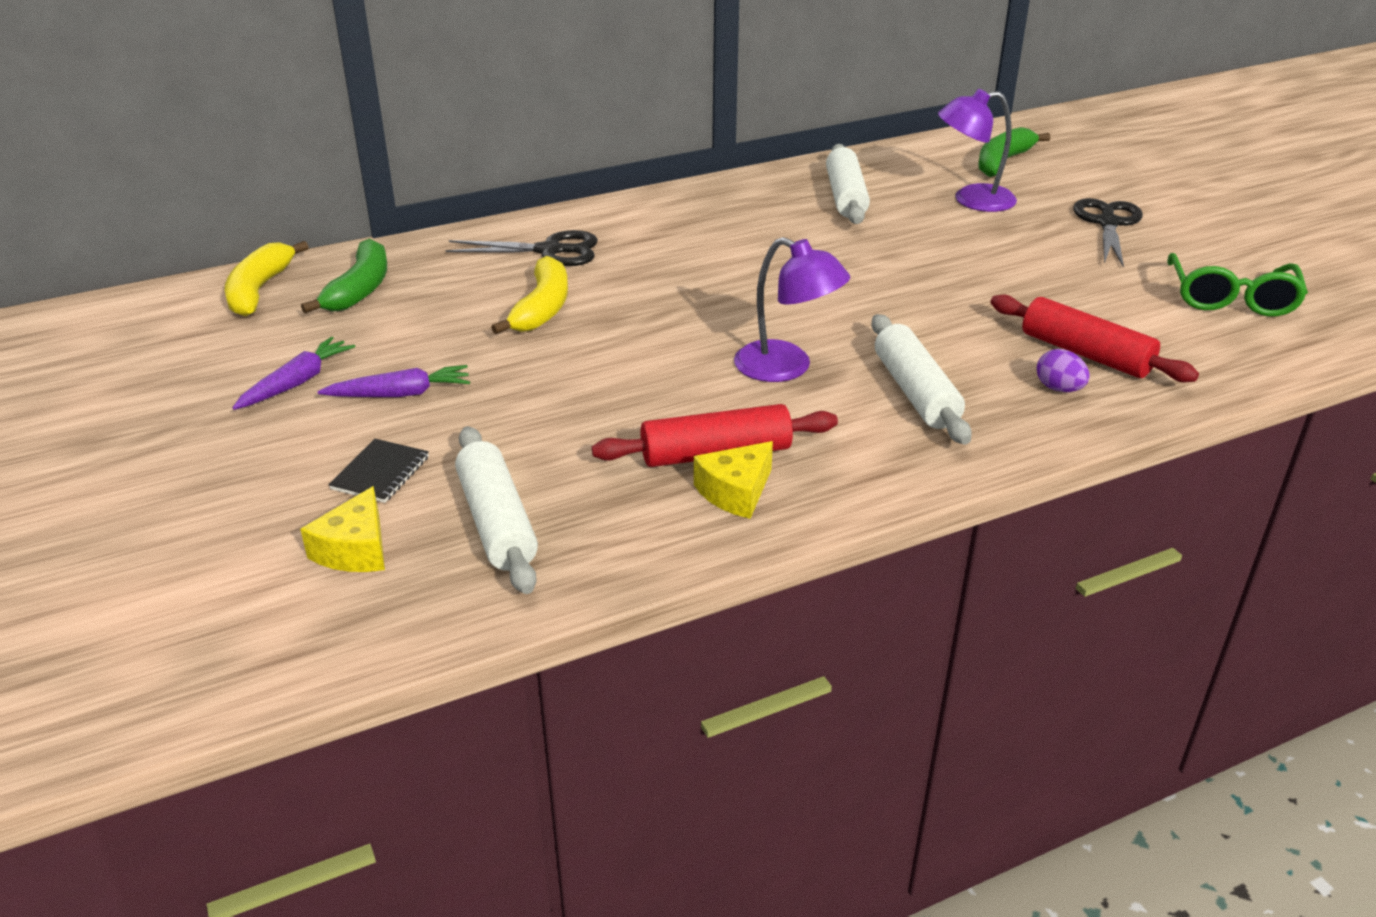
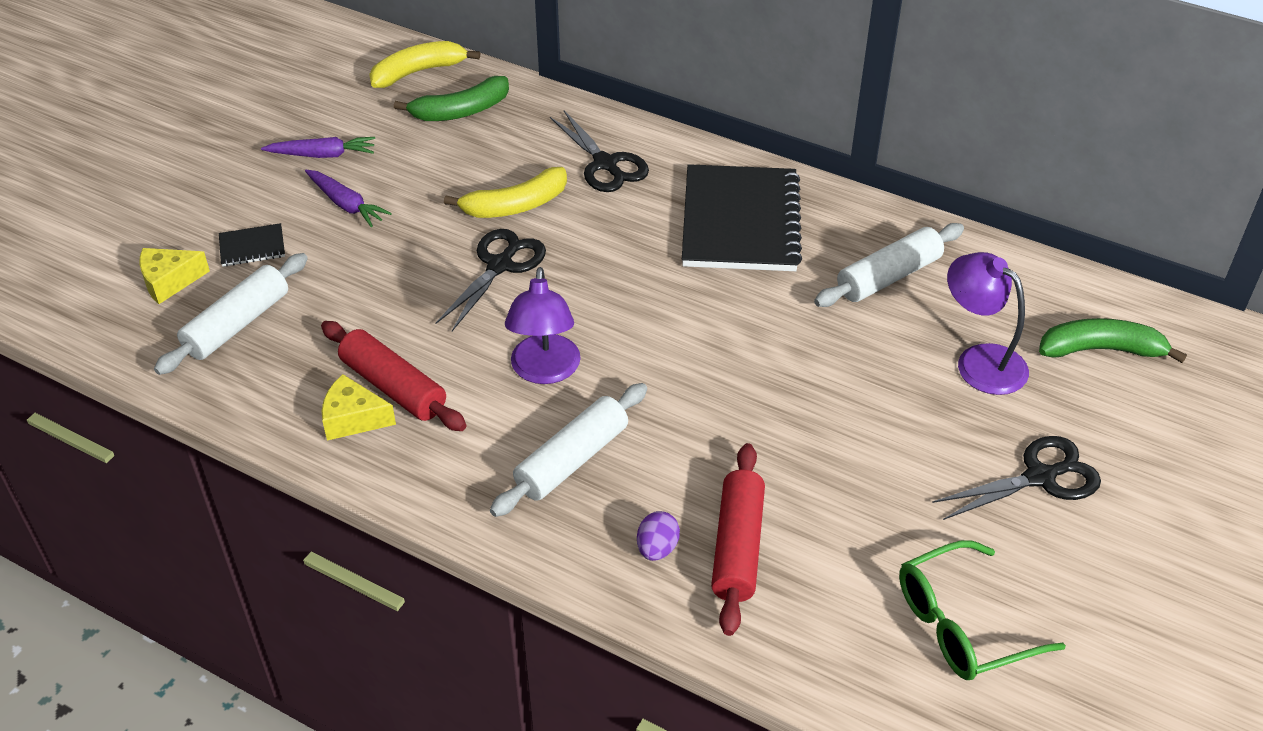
camera: 55 degrees right, 10 degrees up
(615, 342) = (500, 265): none -> black scissors
(708, 224) = (740, 222): none -> black notebook

